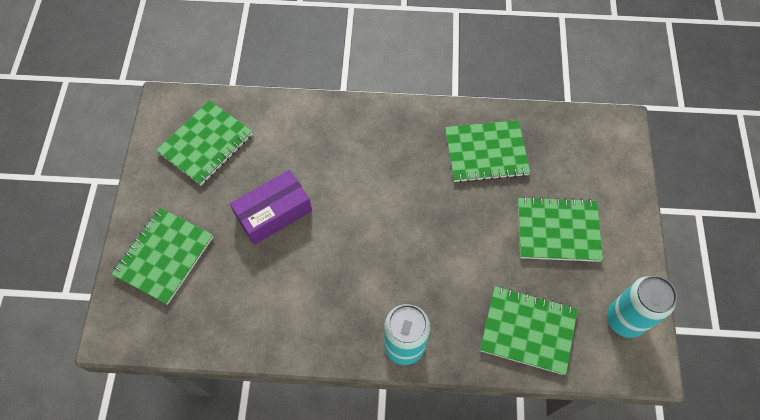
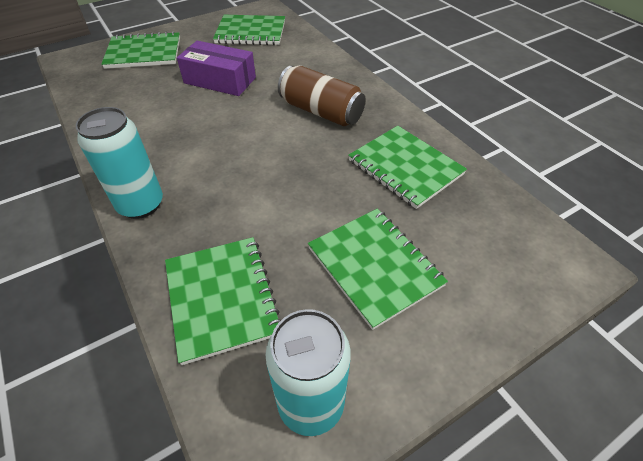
camera: 55 degrees right, 15 degrees down
(382, 163) = (321, 111): none -> brown can

